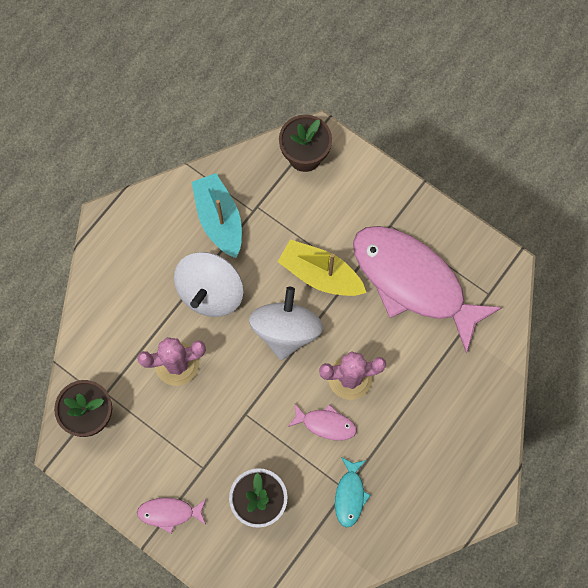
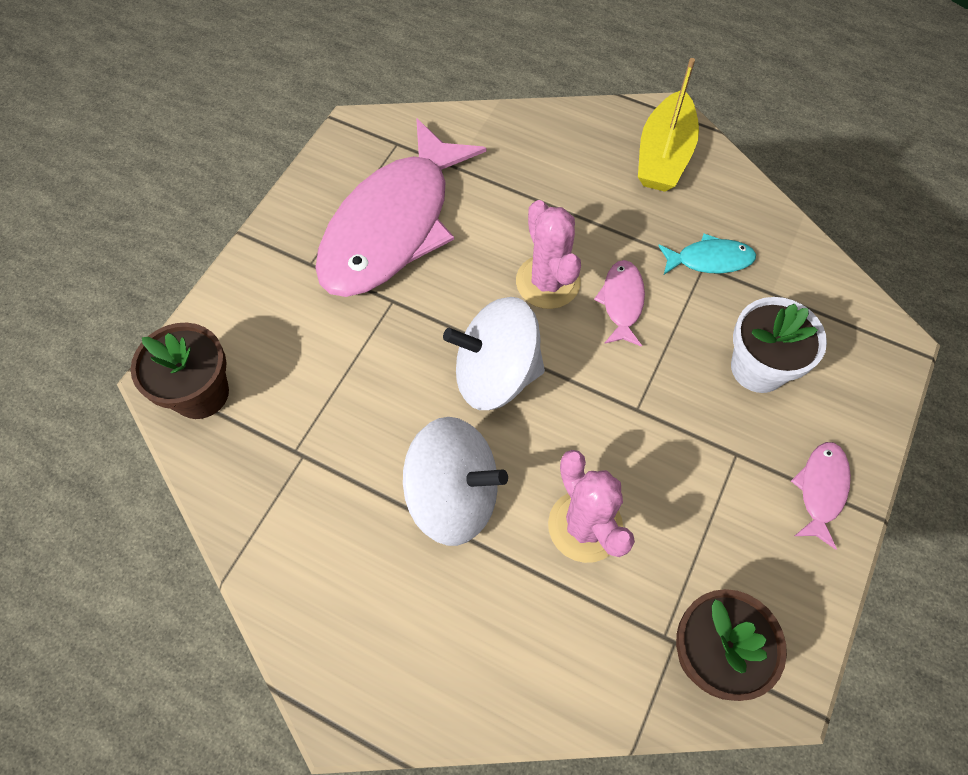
camera: 100 degrees left, 10 degrees down
(169, 513) = (821, 490): pink fish -> pink fish turned 150 degrees counterclockwise
(219, 219) = (323, 506): turquoise boat -> none
(320, 274) = (399, 341): yellow boat -> yellow boat (664, 155)

